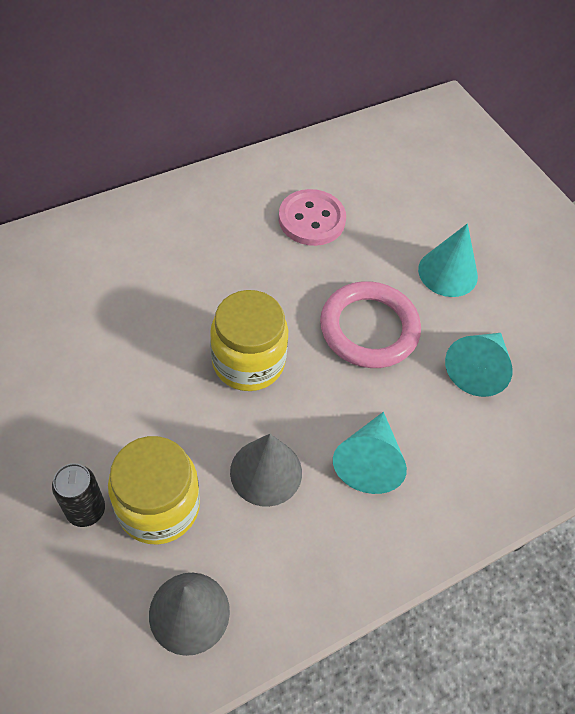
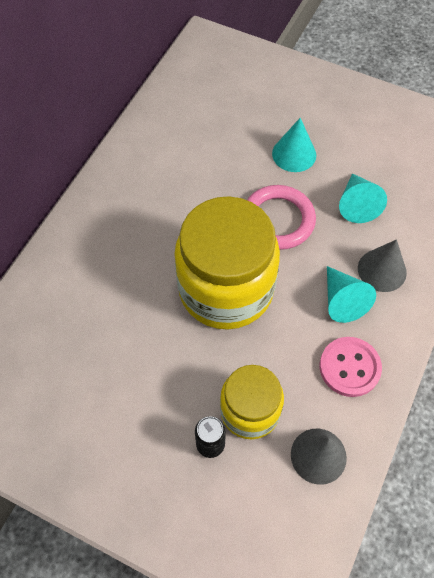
camera: 30 degrees left, 5 degrees up
(248, 362) = (226, 289): yellow jar -> yellow jar, size x1.75
(266, 472) = (292, 347): grey cone -> grey cone (382, 270)
(311, 219) = (185, 171): pink button -> pink button (349, 367)

